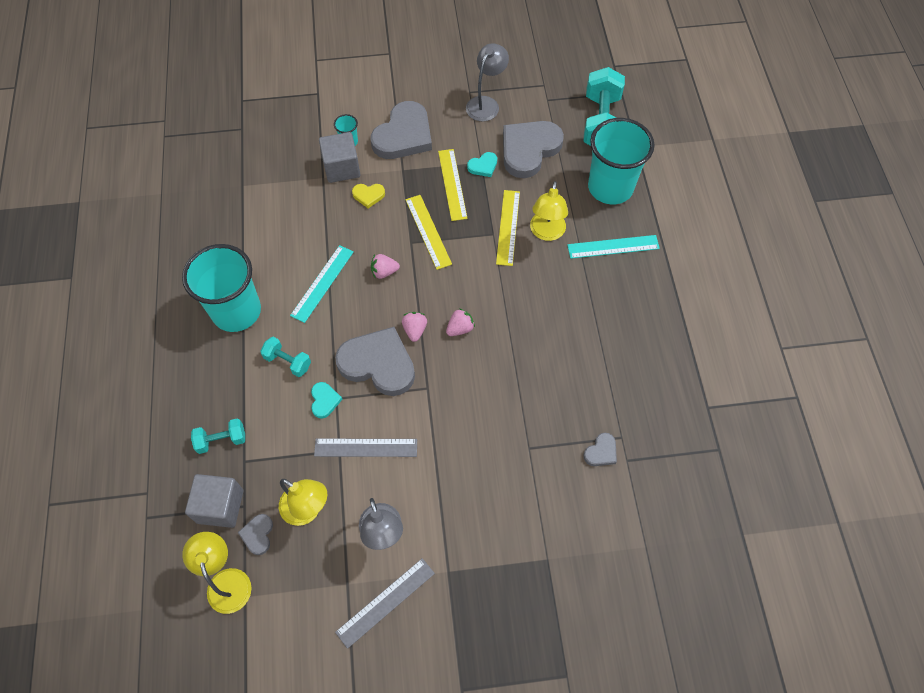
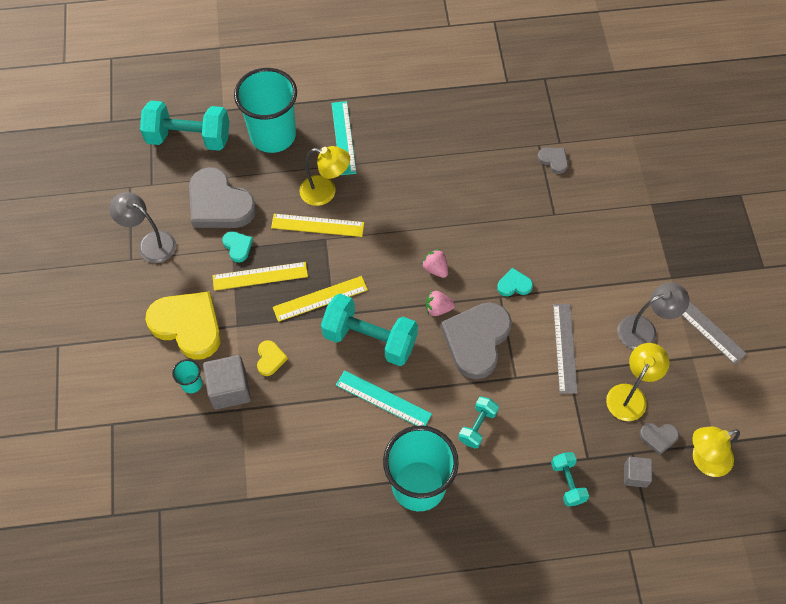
camera: 90 degrees left, 0 degrees up
(220, 506) = (635, 475): grey cube -> grey cube, size x0.60
(324, 400) = (519, 388): turquoise heart -> turquoise heart (514, 285)
(384, 272) = (370, 339): pink strawberry -> turquoise dumbbell
(403, 135) = (188, 326): grey heart -> yellow heart

